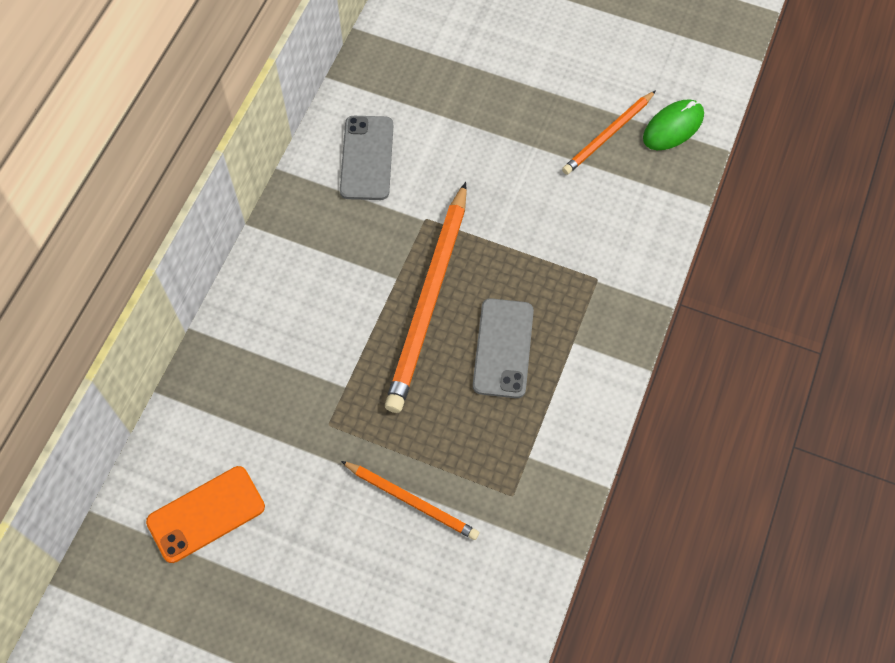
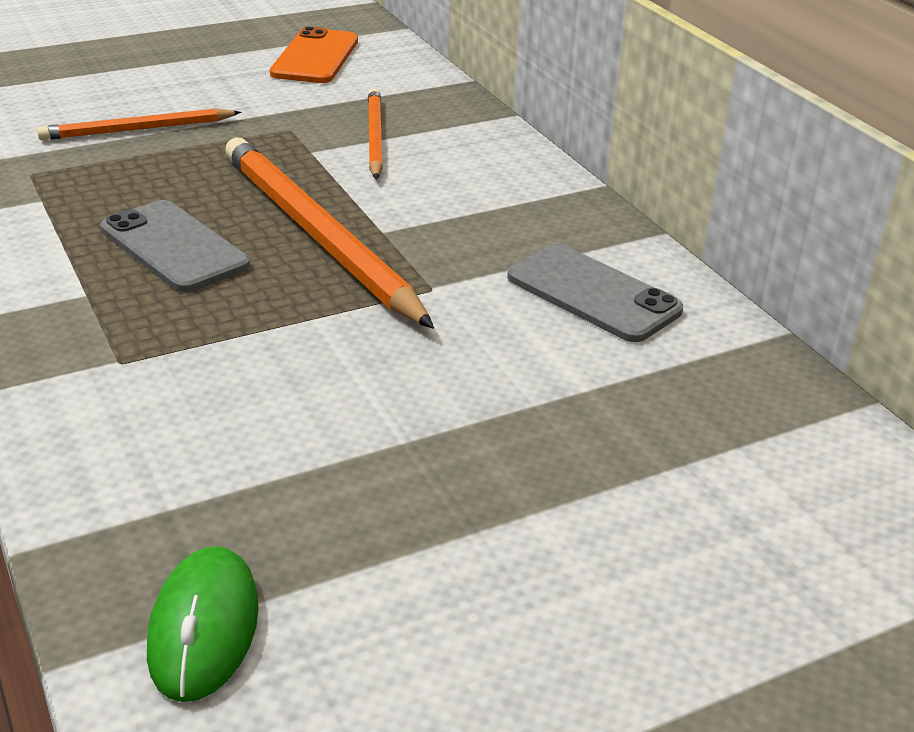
camera: 130 degrees right, 30 degrees down
(608, 135) = (311, 532): orange pencil -> orange pencil (374, 137)

